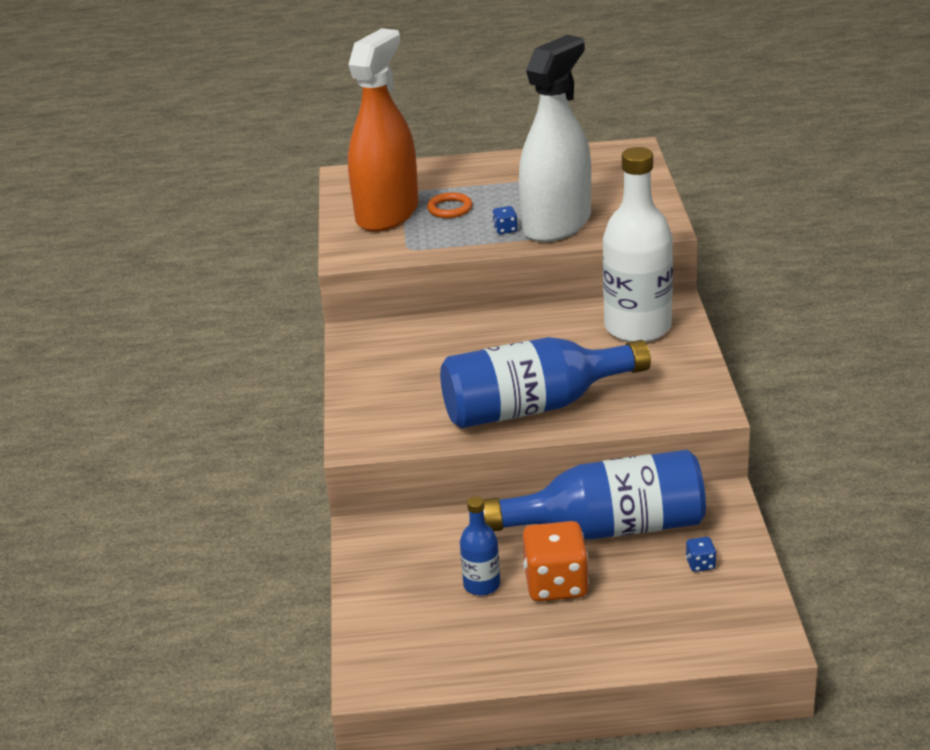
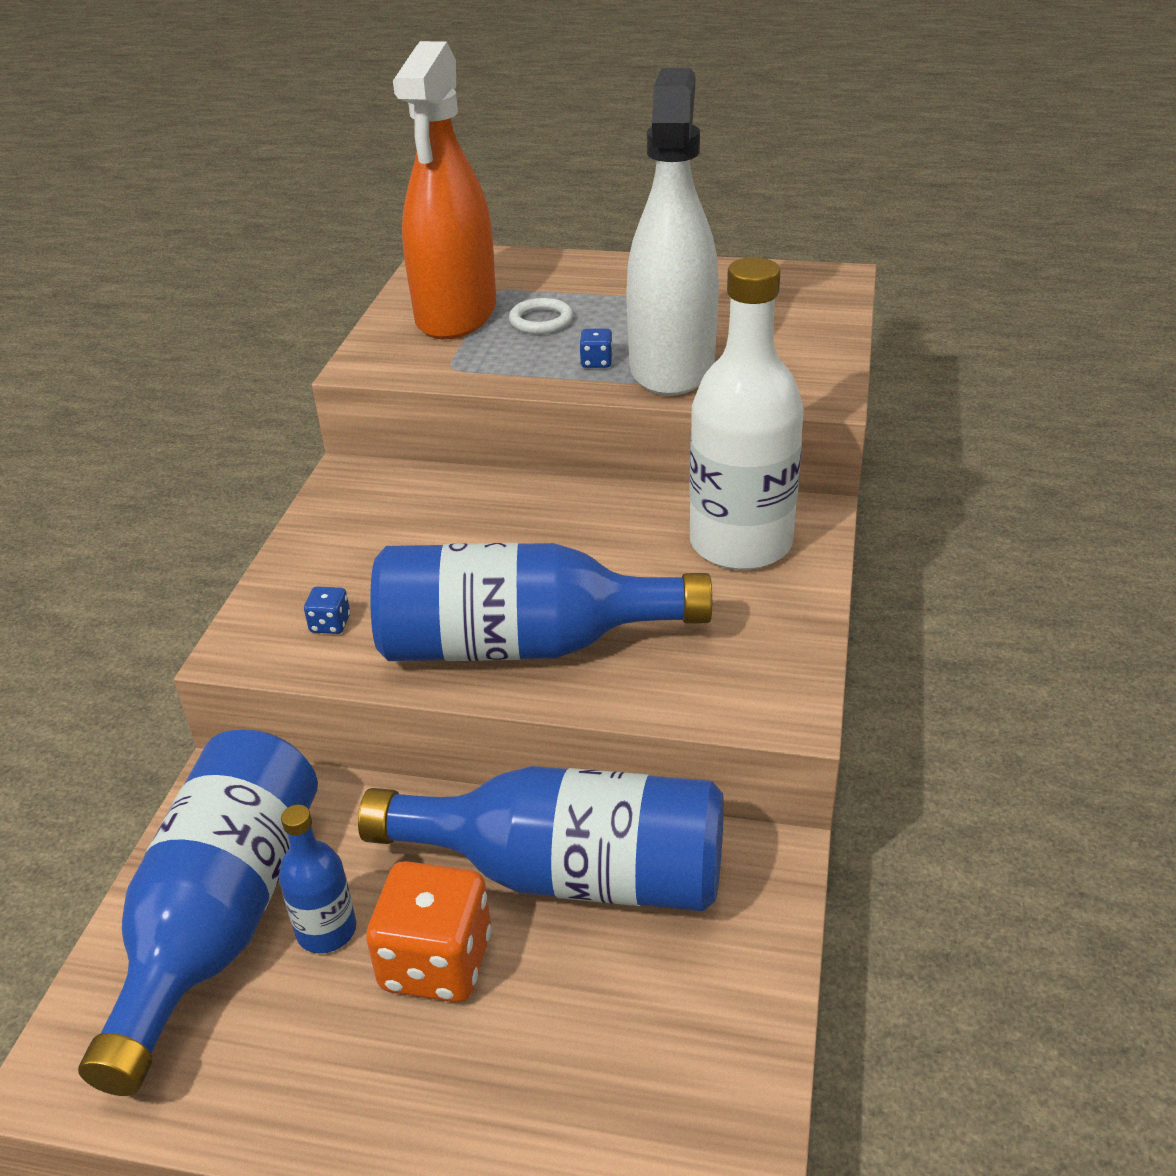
camera: 15 degrees right, 5 degrees up
(387, 213) = (456, 314): orange spray bottle -> orange spray bottle turned 150 degrees clockwise
(414, 594) = (221, 919): none -> blue bottle
(450, 208) = (541, 321): orange ring -> white ring
(557, 224) = (672, 366): white spray bottle -> white spray bottle turned 45 degrees counterclockwise
(700, 564) = (682, 987): blue dice -> blue dice (330, 624)

